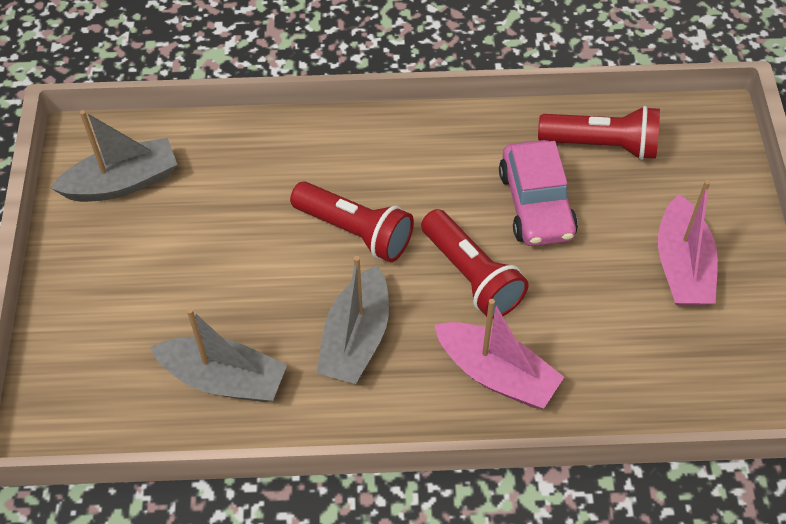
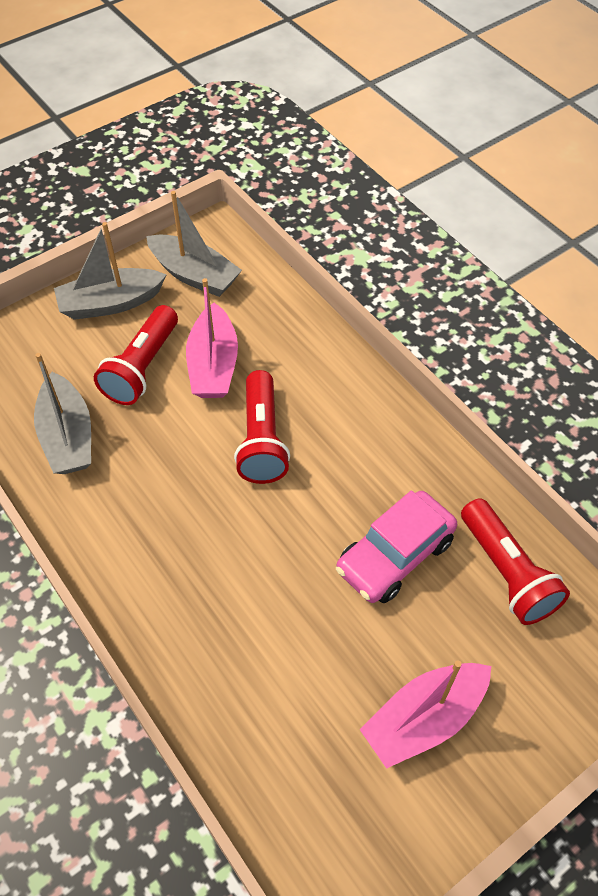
camera: 55 degrees right, 0 degrees up
(356, 338) = (161, 499): grey boat -> grey boat (111, 303)
(471, 276) = (280, 547): red flashlight -> red flashlight (142, 367)
(496, 374) = (195, 622): pink boat -> pink boat (213, 365)

